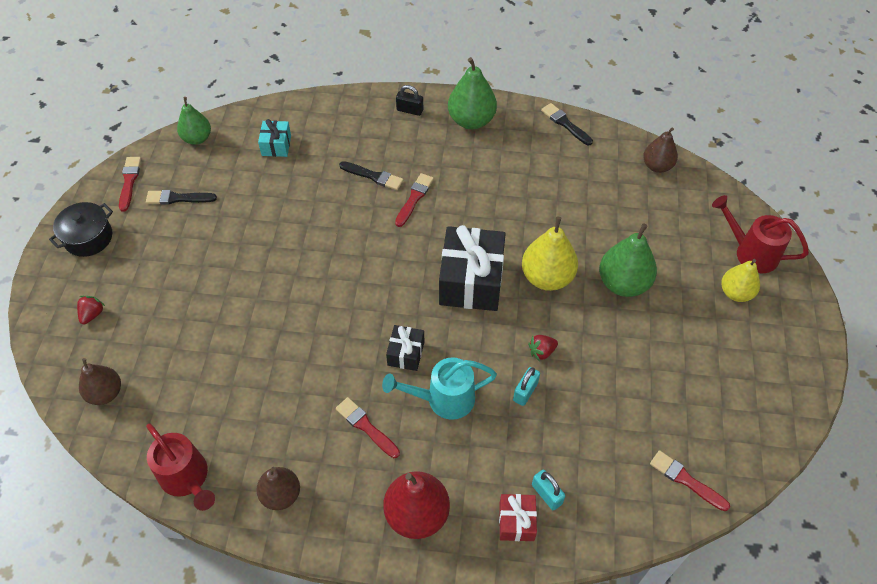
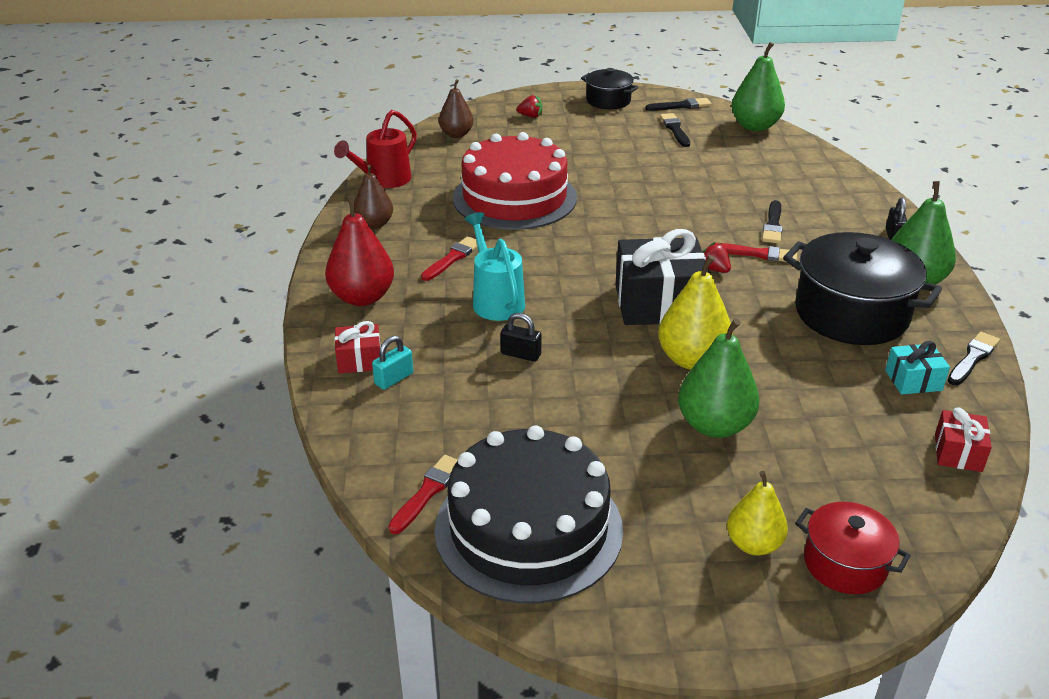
camera: 80 degrees right, 20 degrees down
(129, 181) = (681, 106): red brush -> black brush
(197, 138) = (755, 126): green pear -> green pear, size x1.52
(267, 357) = (514, 198): none -> red cake
(276, 145) = (776, 165): turquoise gift -> turquoise gift (913, 380)
(406, 353) = (545, 271): black gift -> none
(505, 168) = (851, 314): none -> black pot
(525, 391) = (520, 354): turquoise padlock -> black padlock
(541, 352) = (579, 362): red strawberry -> red strawberry (715, 269)
(657, 166) = (958, 452): brown pear -> red gift
(723, 417) = (528, 529): none -> black cake
(750, 252) = (845, 563): red watering can -> red pot

